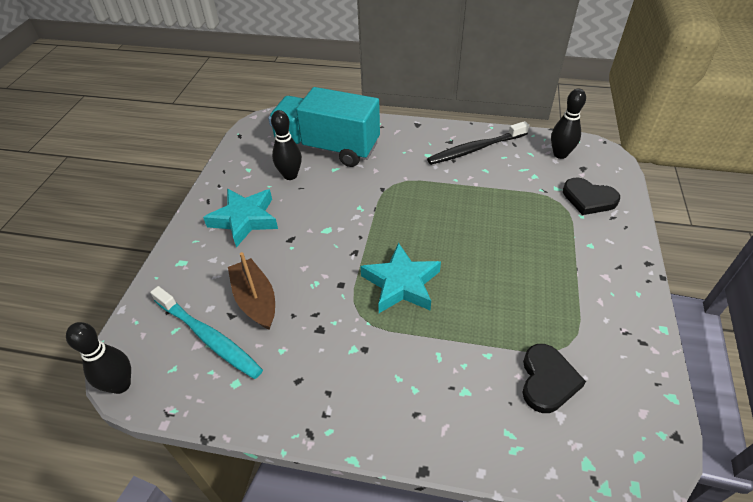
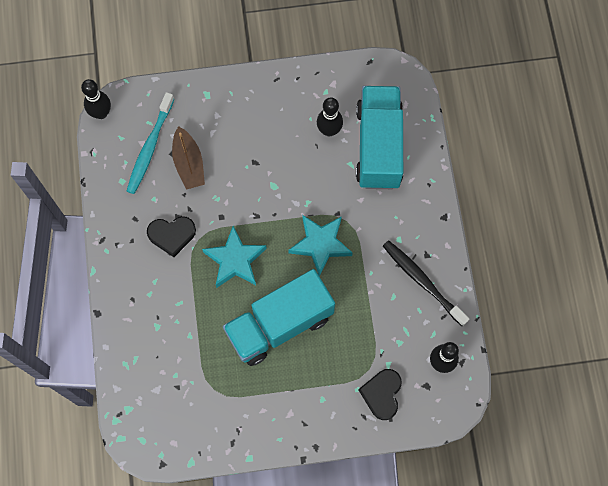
camera: 70 degrees right, 25 degrees up
(245, 219) = (264, 118): turquoise star -> turquoise star (320, 244)
(255, 300) = (189, 163): brown boat -> brown boat turned 120 degrees clockwise
(494, 261) = (279, 324): none -> turquoise truck
(547, 380) = (180, 378): black heart -> black heart (172, 235)

